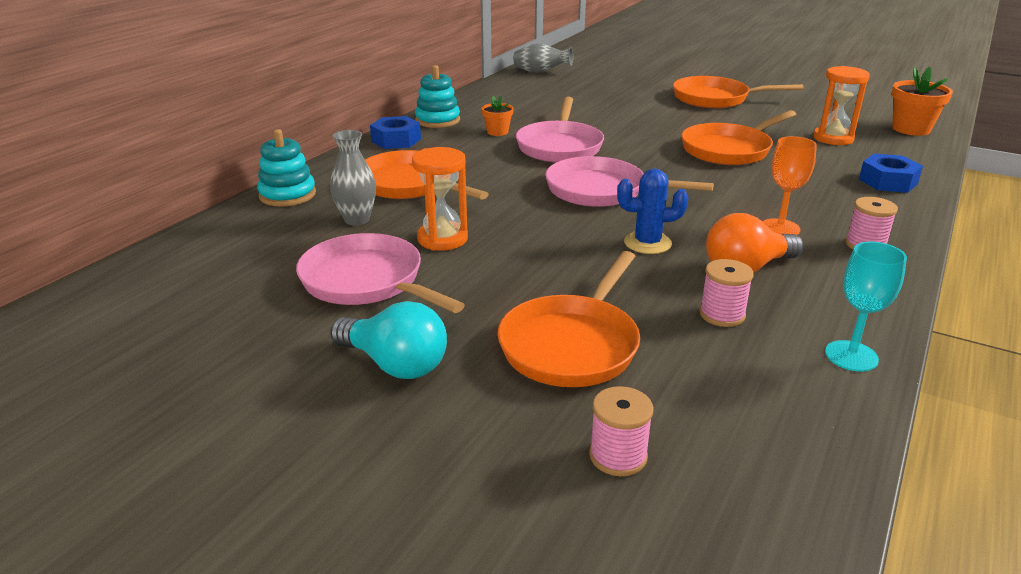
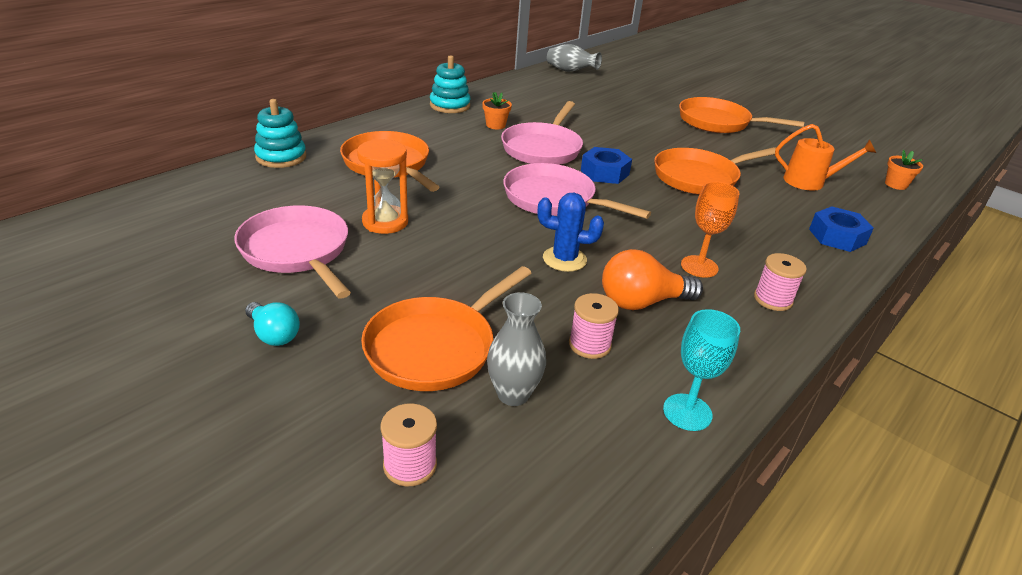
camera: 10 degrees right, 5 degrees up
(357, 219) = (324, 190): grey vase -> grey vase (513, 394)
(394, 364) = (273, 334): turquoise light bulb -> turquoise light bulb, size x0.64
(396, 140) = (402, 119): blue nut -> blue nut (604, 172)
(833, 138) = (809, 182): orange hourglass -> orange watering can
(911, 129) = (896, 184): orange flower pot -> orange flower pot, size x0.59

